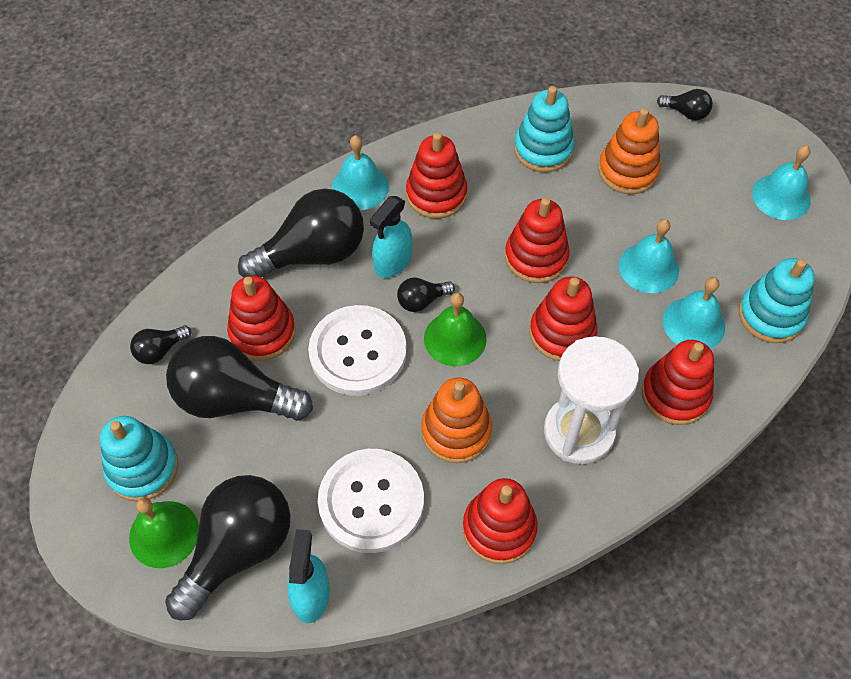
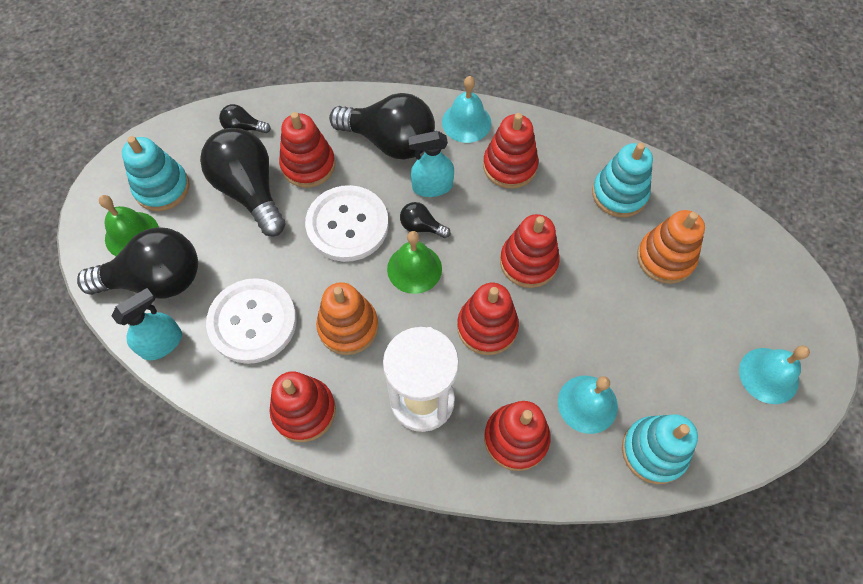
camera: 45 degrees right, 5 degrees up
(648, 267) = (600, 337): turquoise bell -> none
(686, 113) = (763, 253): black light bulb -> none

